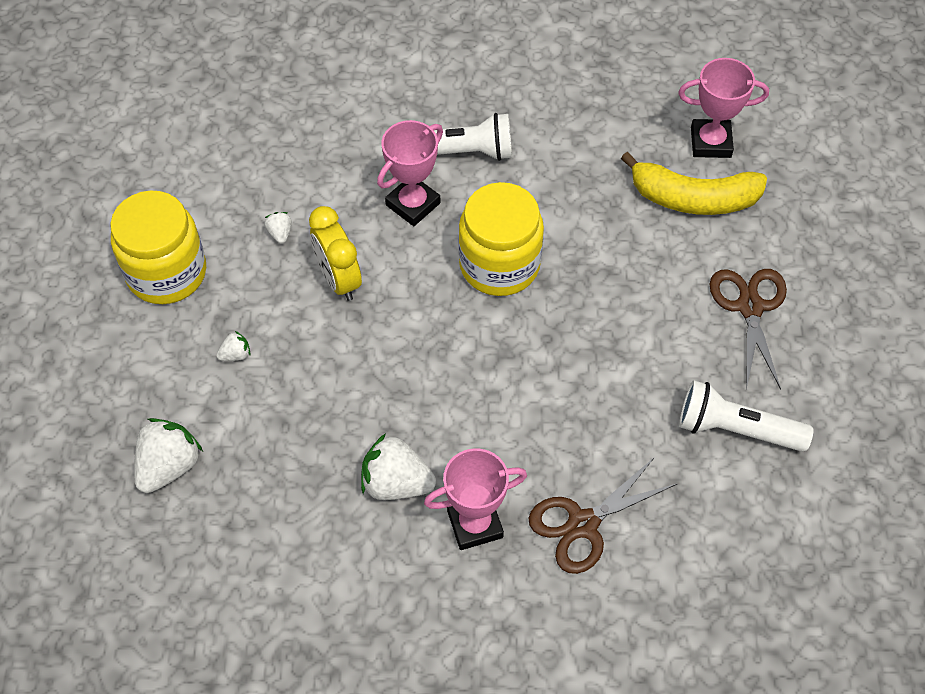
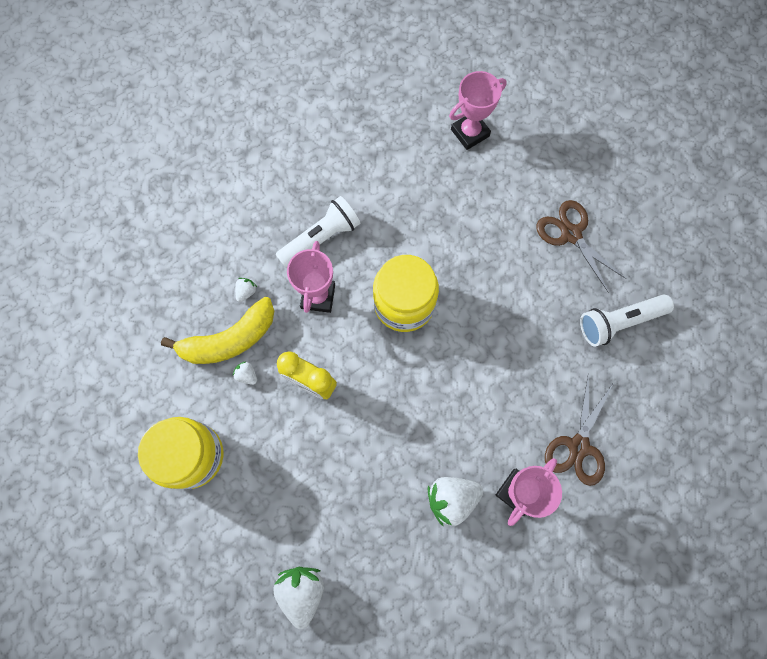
camera: 35 degrees left, 15 degrees up
(235, 354) = (285, 482): white strawberry -> white strawberry (246, 292)
(693, 198) = (487, 179): yellow banana -> yellow banana (229, 339)

